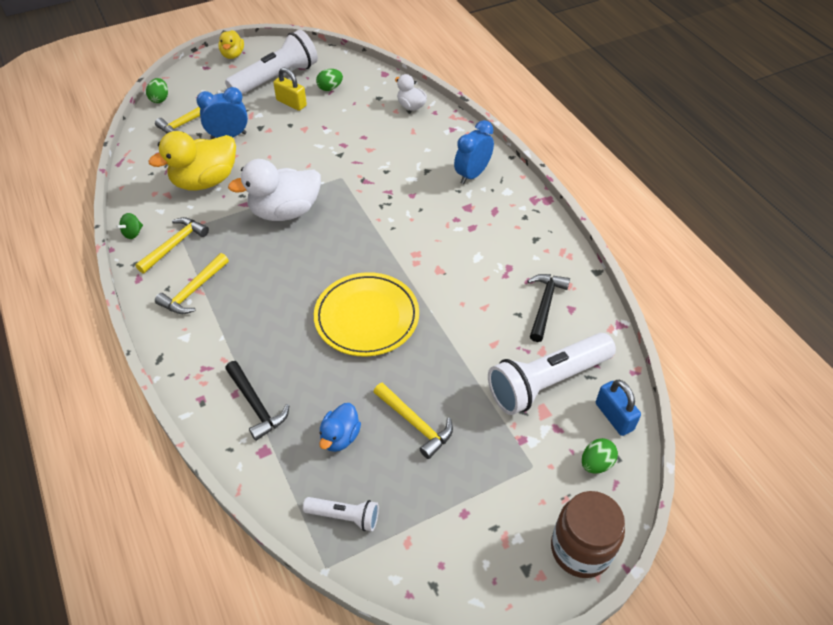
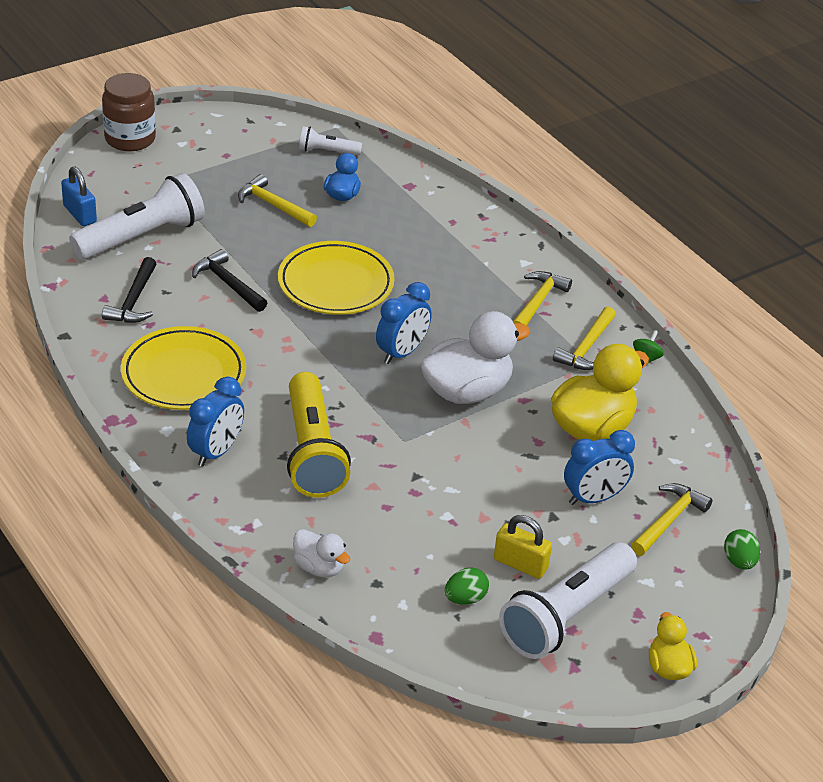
camera: 170 degrees right, 10 degrees down
(256, 405) = (428, 214): black hammer -> black hammer (228, 283)
(325, 246) = (401, 353): none -> blue clock
(406, 172) = (312, 451): none -> yellow flashlight
(498, 234) = (184, 374): none -> yellow plate
(596, 463) = (105, 184): green egg -> none

